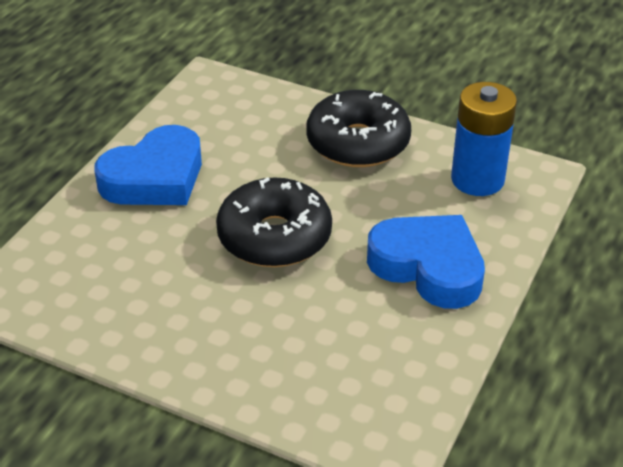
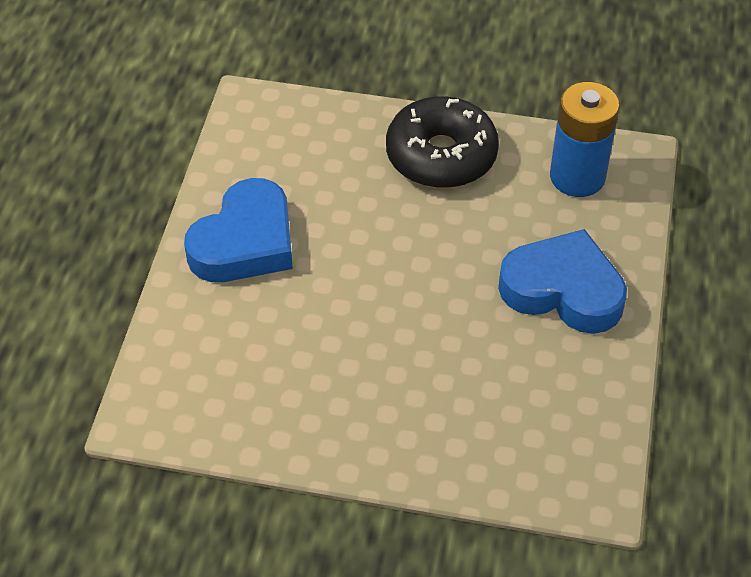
camera: 15 degrees left, 10 degrees up
(274, 237) = (398, 288): black donut -> none

